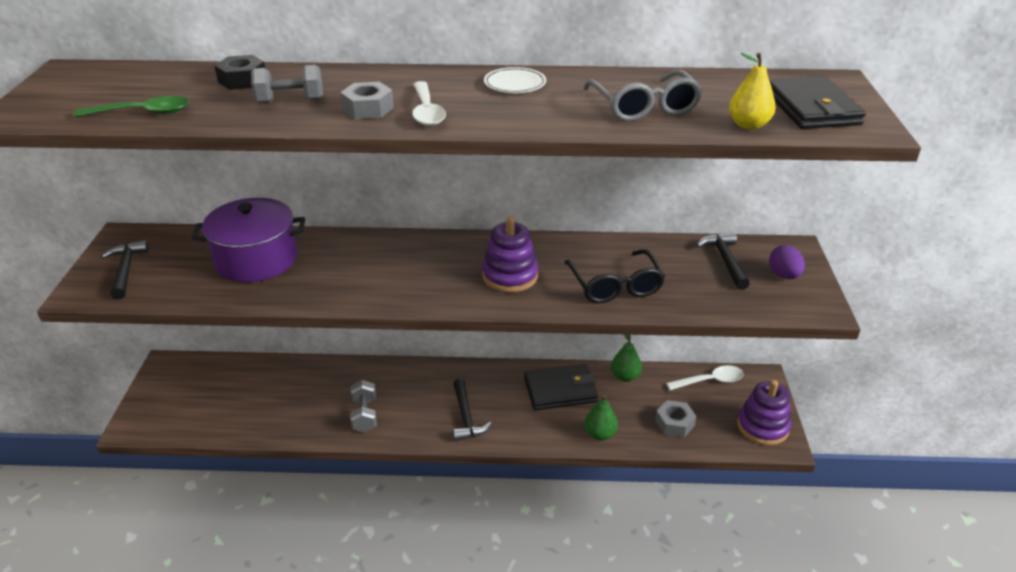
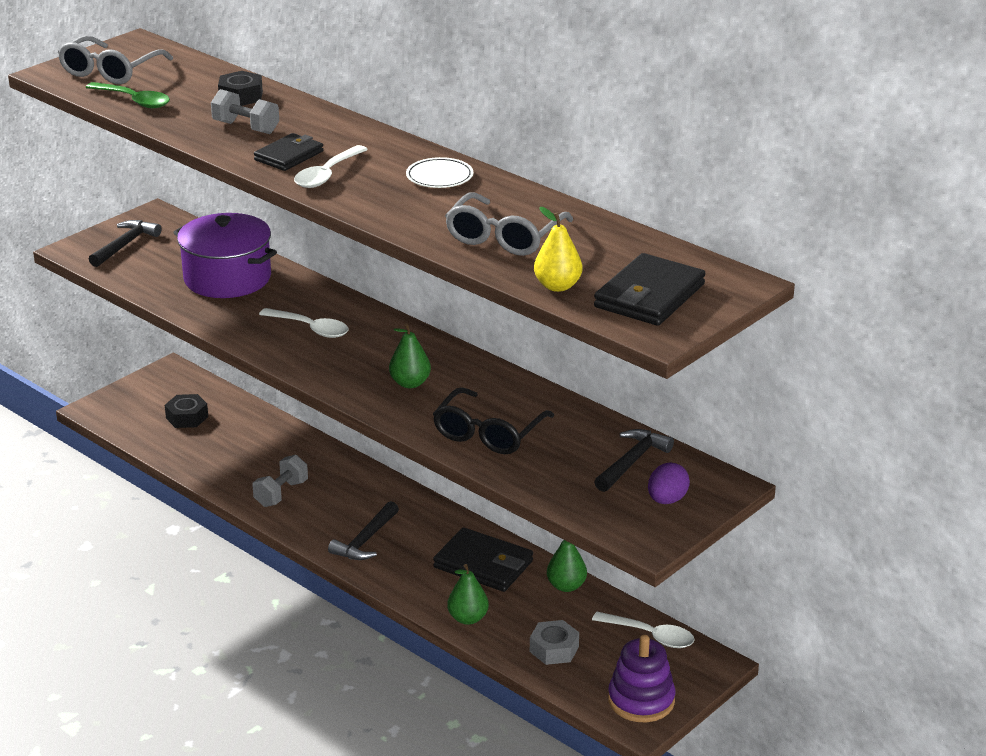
camera: 40 degrees right, 5 degrees down
(76, 97) = (110, 71): none -> grey glasses
(221, 394) = (187, 417): none -> black nut
(368, 109) = (289, 156): grey nut -> black wallet
(378, 269) = (310, 328): none -> white spoon
(510, 276) = (410, 383): purple stacking toy -> green pear

